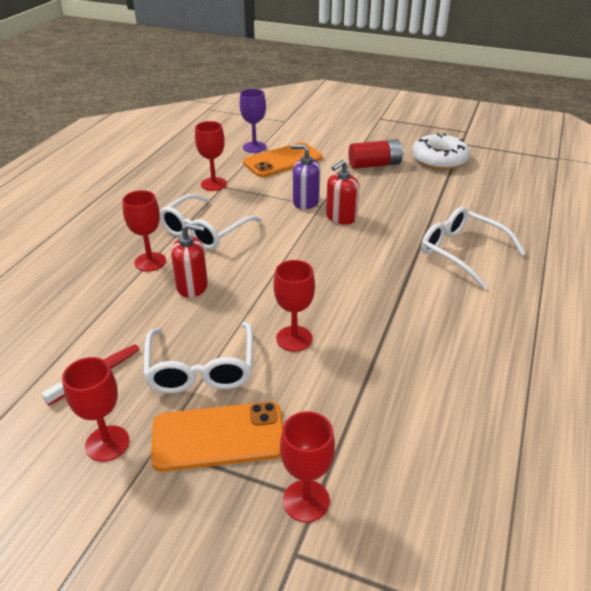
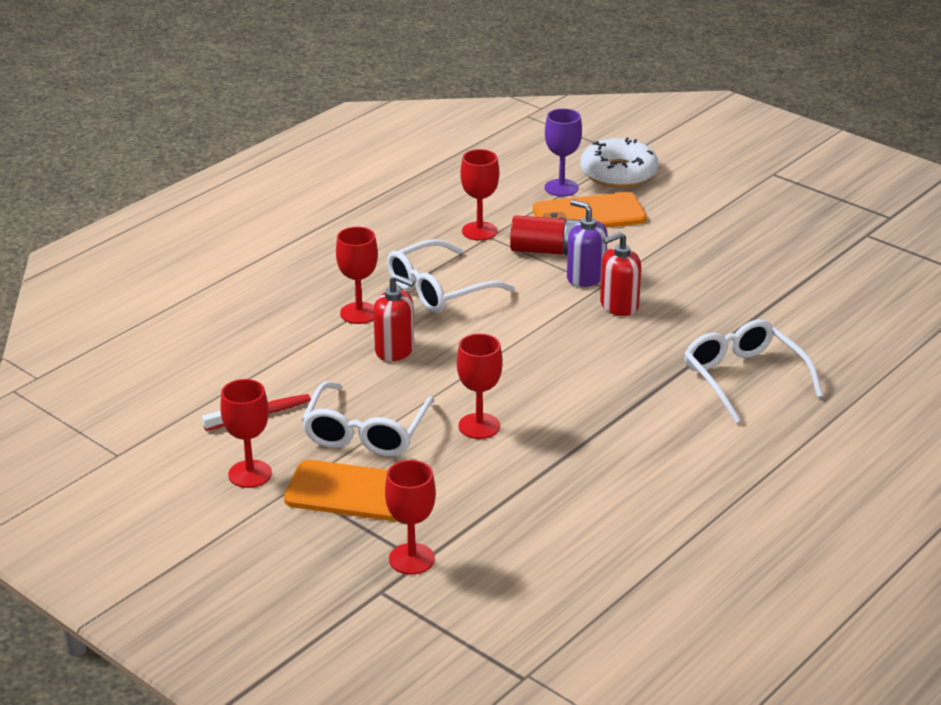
camera: 20 degrees right, 5 degrees down
(375, 165) = (713, 244): red battery -> red battery (548, 251)
(439, 159) = (813, 252): white donut -> white donut (618, 173)

